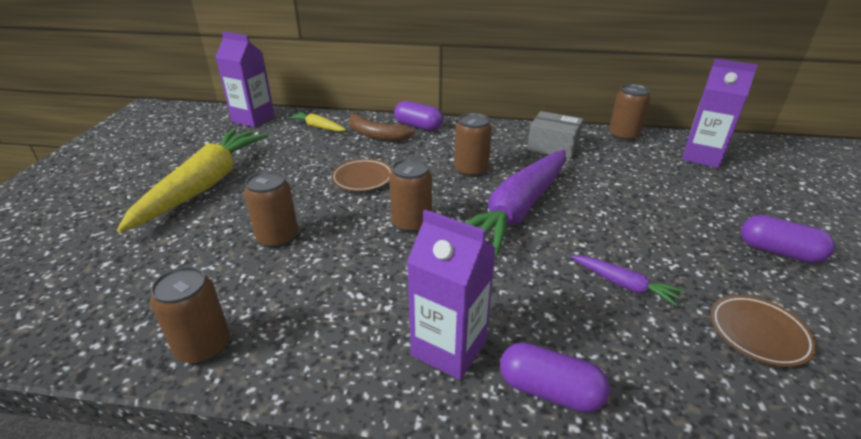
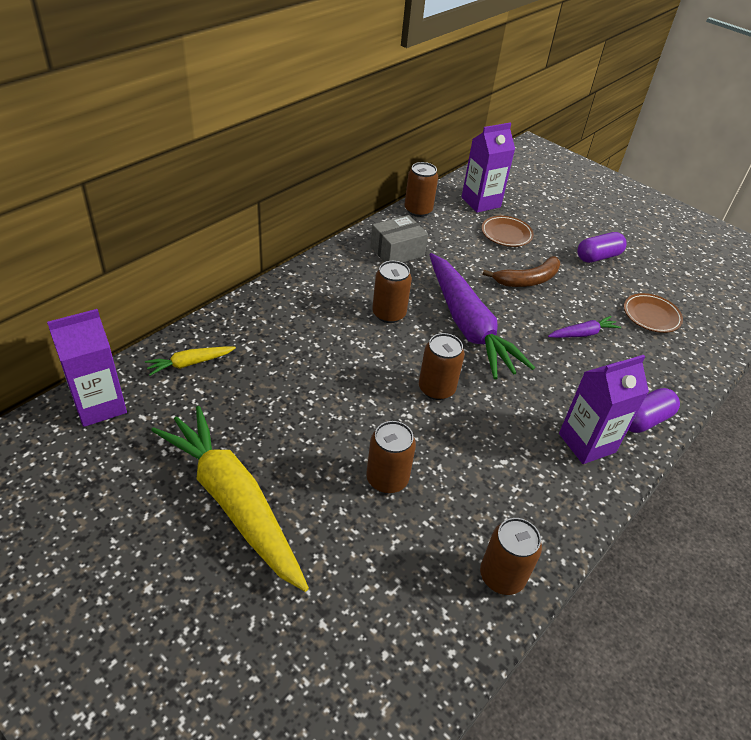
camera: 60 degrees left, 10 degrees up
(362, 178) = (337, 382): brown plate -> brown plate (506, 234)
(376, 134) = (259, 332): brown banana -> brown banana (527, 280)
(418, 126) = (274, 298): purple capsule -> none

